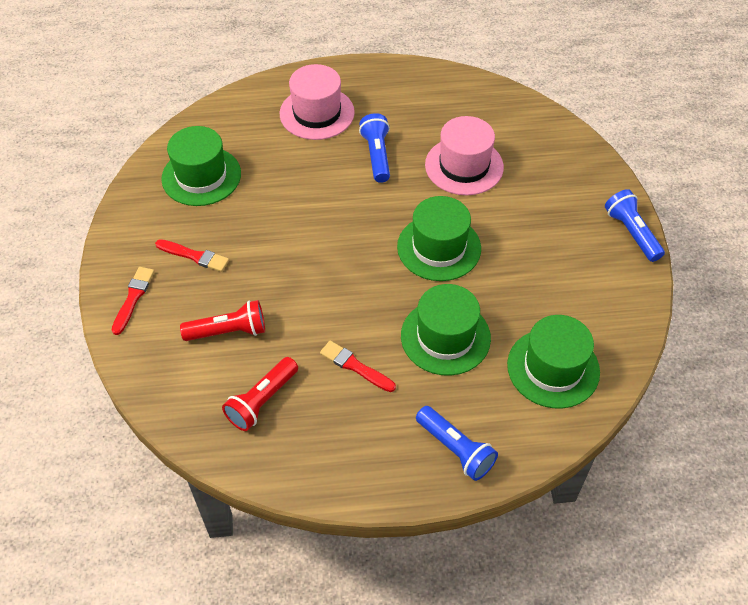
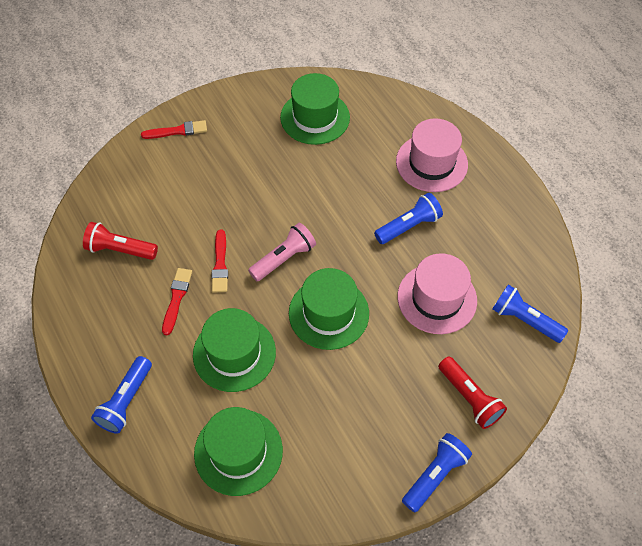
camera: 65 degrees right, 5 degrees up
(194, 256) = (233, 149): red brush -> red brush (220, 264)
(228, 331) = (173, 201): red flashlight -> red flashlight (469, 398)
(358, 260) = (283, 258): none -> pink flashlight
(514, 119) = (524, 320): none -> blue flashlight

